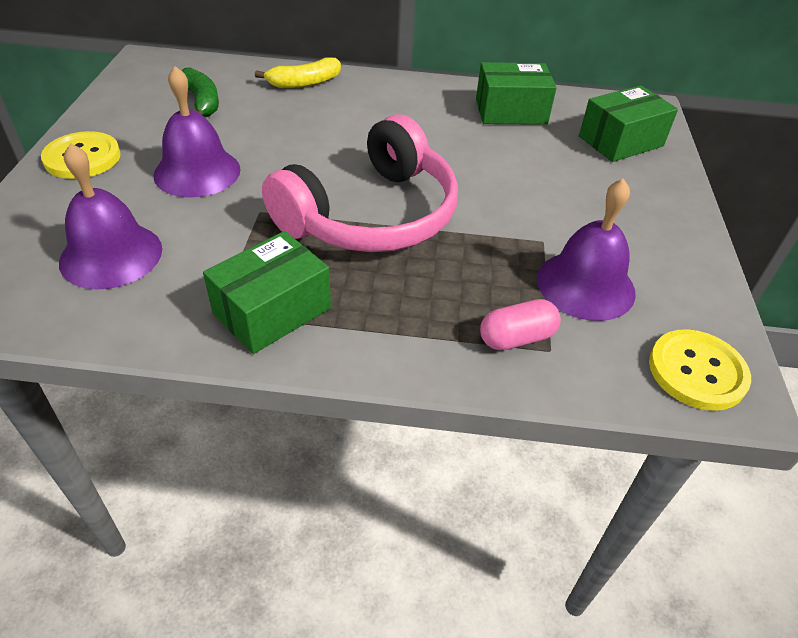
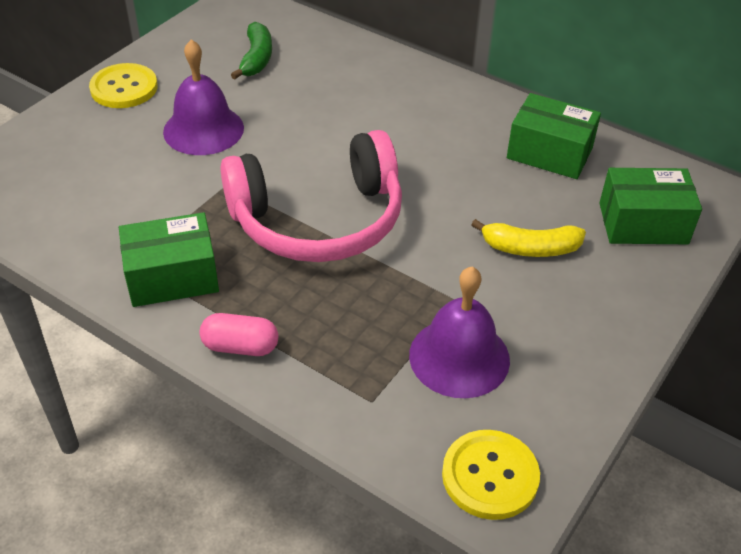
camera: 30 degrees right, 0 degrees up
(111, 255) = (89, 185): purple bell -> none
(304, 83) = (364, 62): yellow banana -> yellow banana (530, 248)
(516, 338) = (351, 378): pink capsule -> pink capsule (240, 346)

